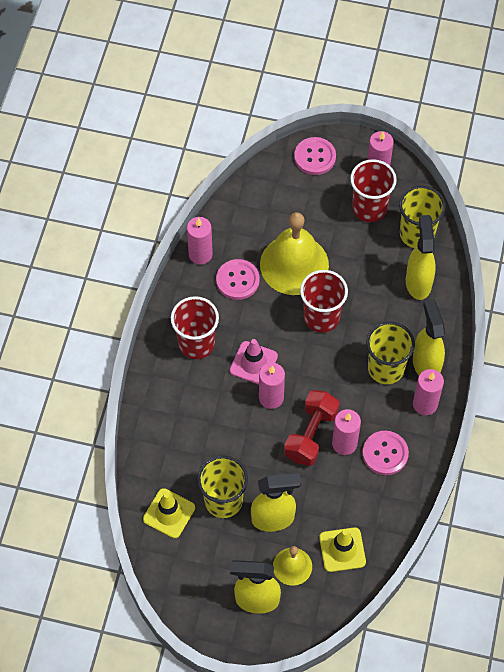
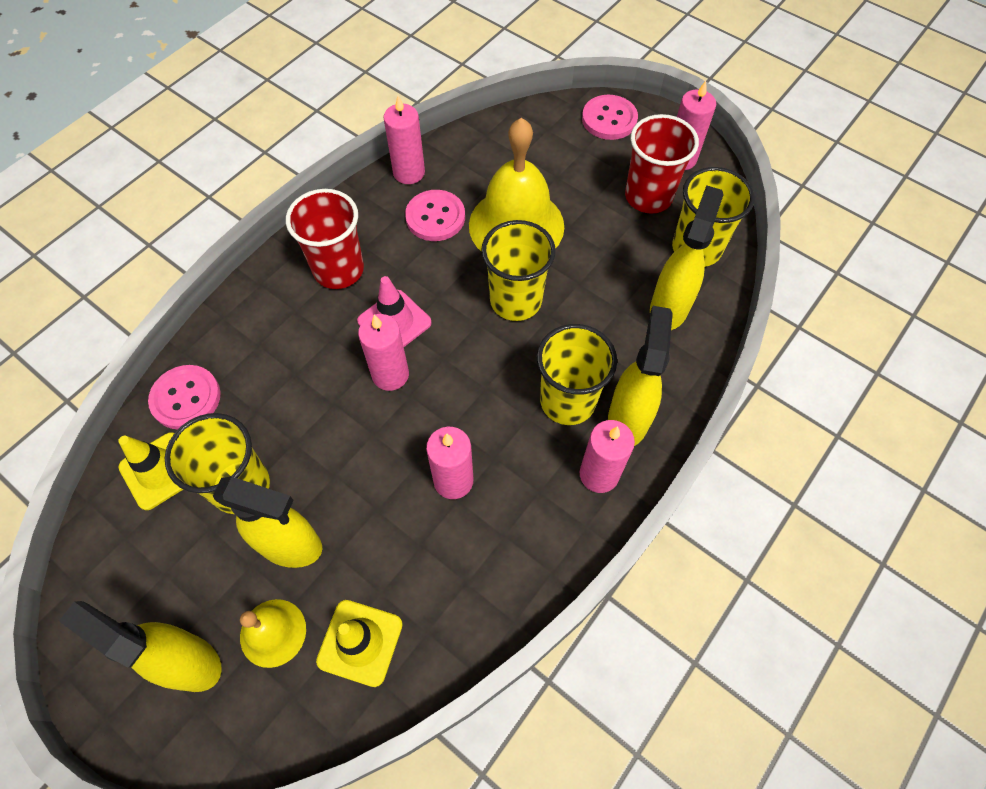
camera: 25 degrees right, 0 degrees up
(311, 434) = (414, 447): red dumbbell -> none
(321, 317) = (515, 300): red cup -> yellow cup
(385, 453) = (503, 521): pink button -> pink button (186, 398)

